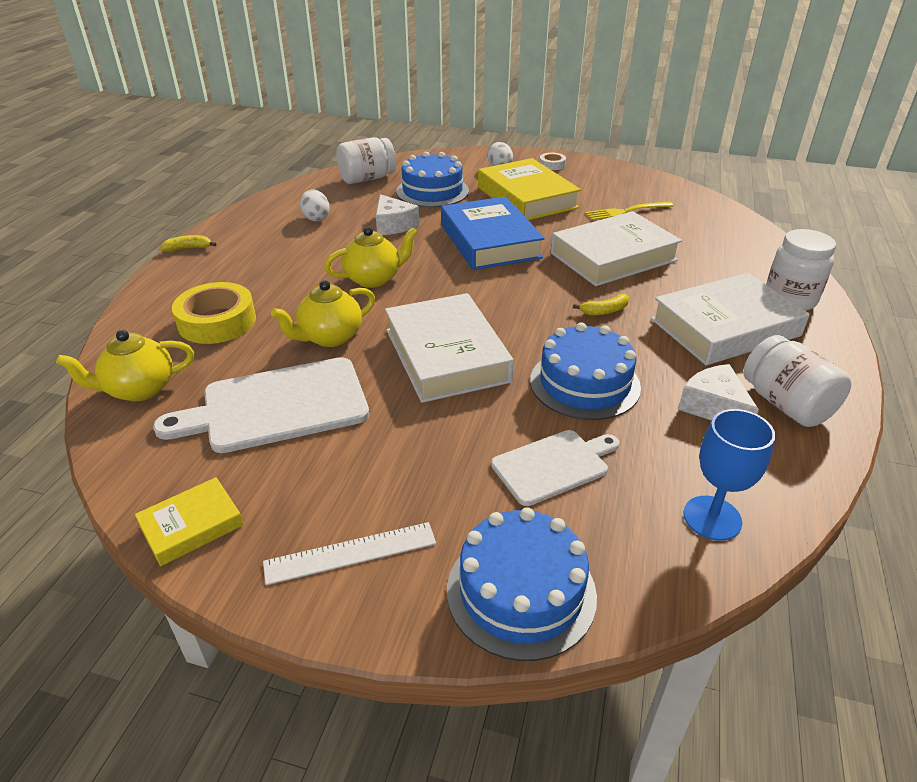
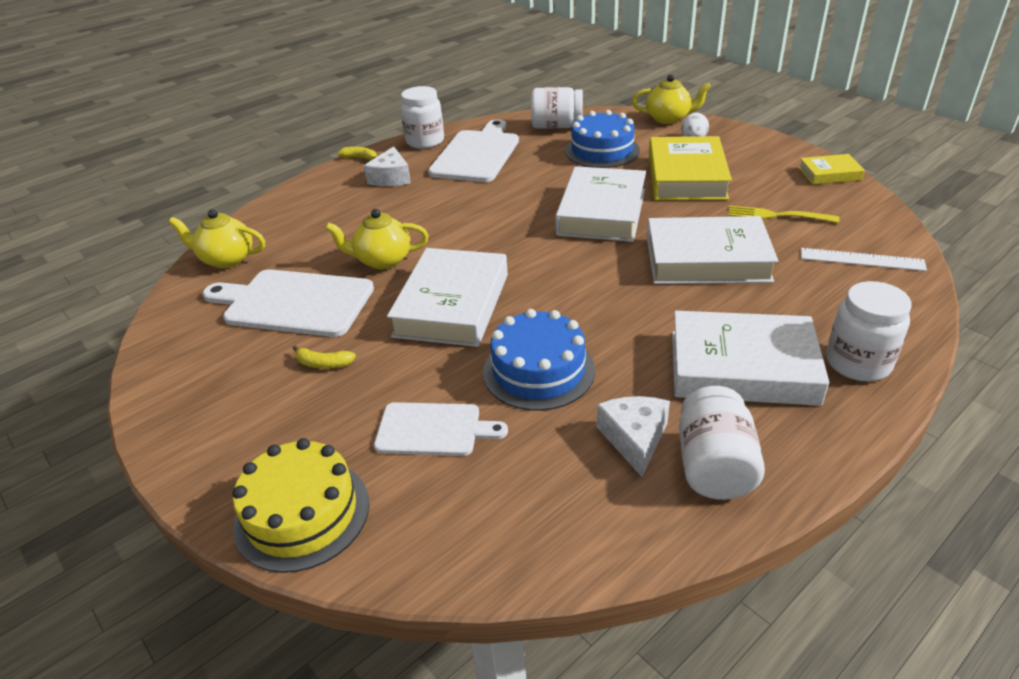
camera: 35 degrees right, 0 degrees up
(191, 526) = (163, 367): yellow book -> yellow book (829, 174)
(217, 321) = (321, 223): yellow tape -> none
(246, 218) = (425, 141): none -> white jar
(316, 218) = (477, 154): white egg -> white cutting board
(350, 553) = (228, 430): white ruler -> white ruler (862, 259)
(374, 279) = (466, 220): yellow teapot -> yellow teapot (668, 119)
(393, 225) = (533, 175): white cheese -> white cheese (391, 178)
(490, 241) = (602, 212): blue book -> white book
(521, 592) = (302, 514): blue cake -> yellow cake
(552, 165) = (752, 148): white tape -> none
(604, 311) = (635, 310): yellow banana -> yellow banana (323, 364)
(712, 518) = (512, 534): blue goblet -> none

